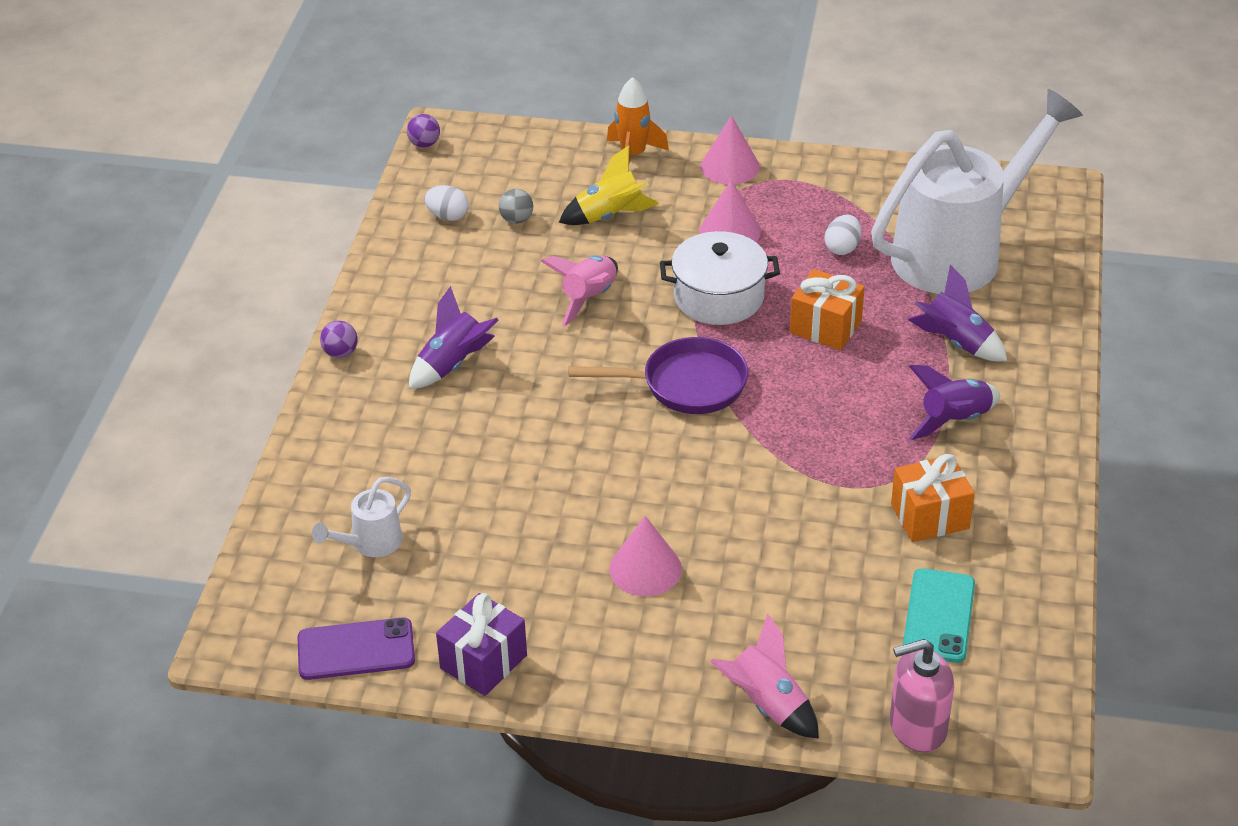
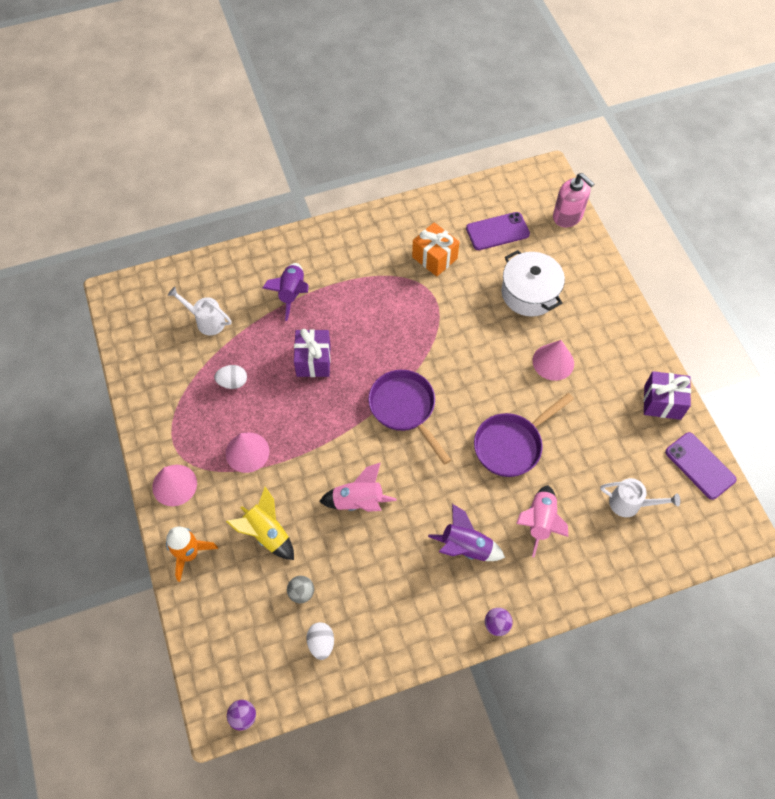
camera: 120 degrees left, 20 degrees up
(551, 465) = (511, 445): none -> purple pan
(718, 297) = (316, 428): white pot -> white pot (529, 293)
(766, 704) = (597, 275): pink rocket -> pink rocket (540, 522)
(825, 327) = (313, 361): orange gift -> purple gift
(939, 616) = (497, 231): turquoise phone -> purple phone
(954, 420) = (357, 272): purple rocket -> none
(958, 253) = (206, 321): white watering can -> white watering can, size x0.40

